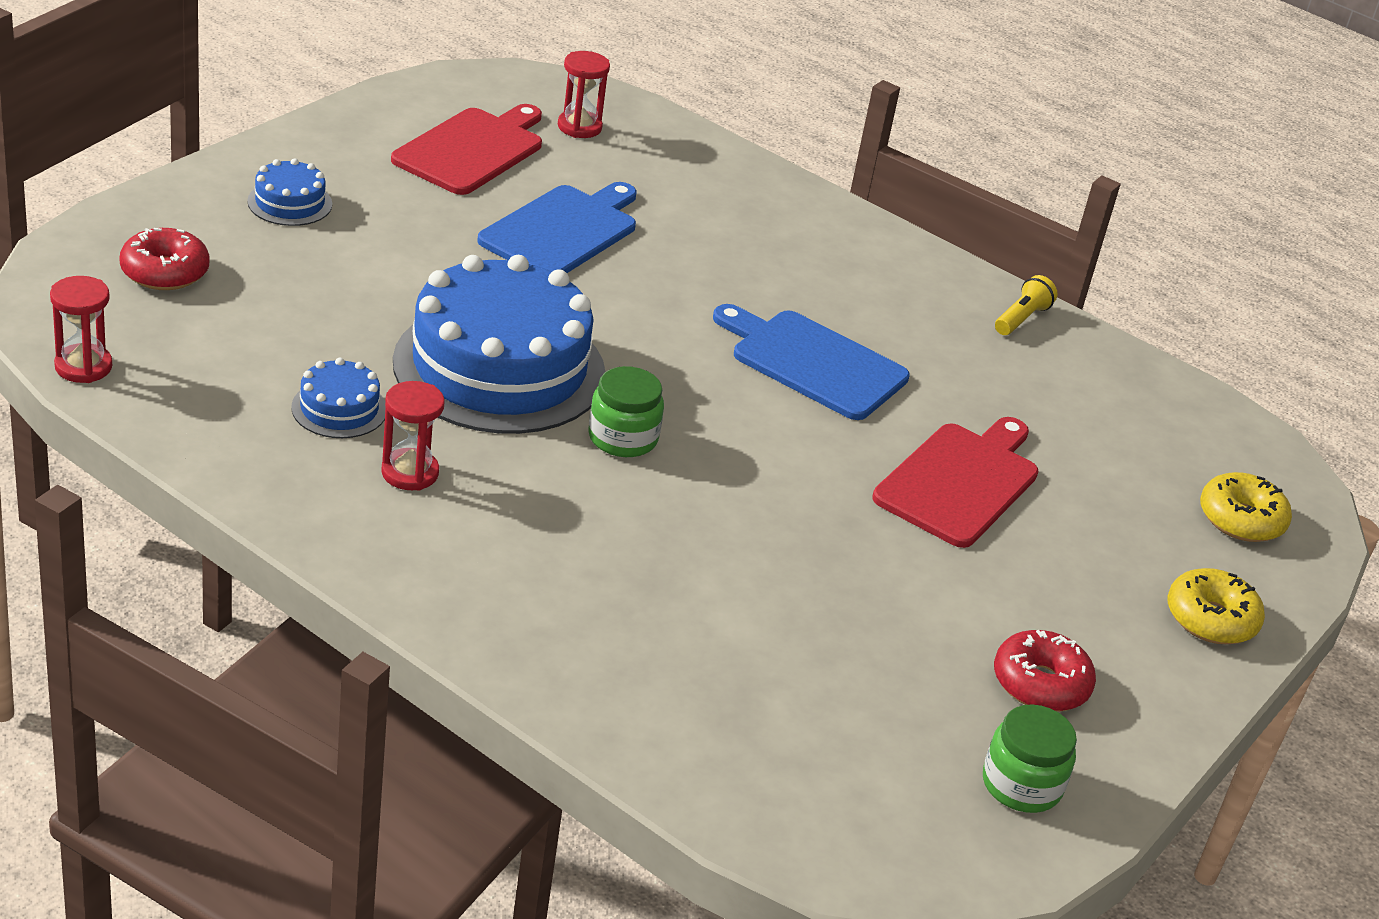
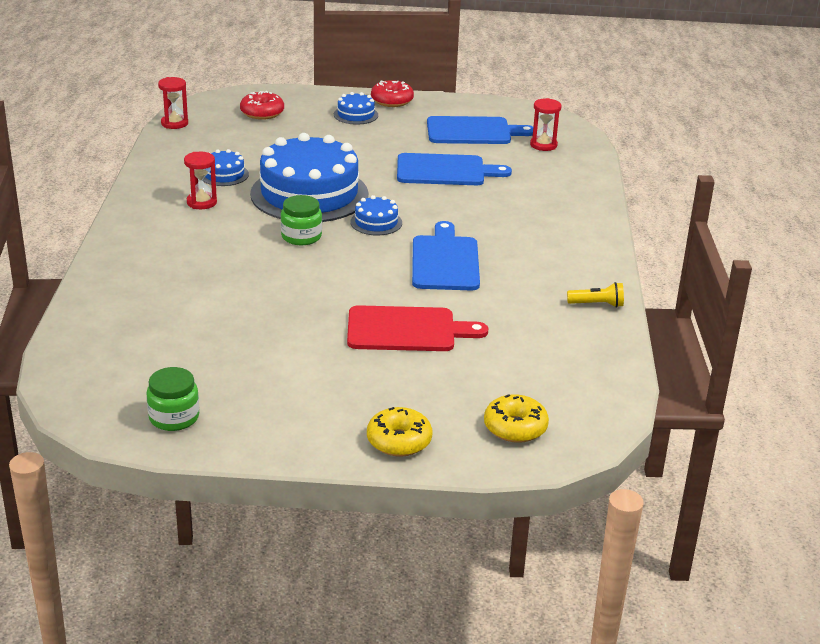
camera: 60 degrees right, 5 degrees down
(472, 150) = (473, 131): red cutting board -> blue cutting board
(650, 358) = (376, 222): none -> blue cake
(1040, 684) = (264, 401): red donut -> red donut (392, 101)

